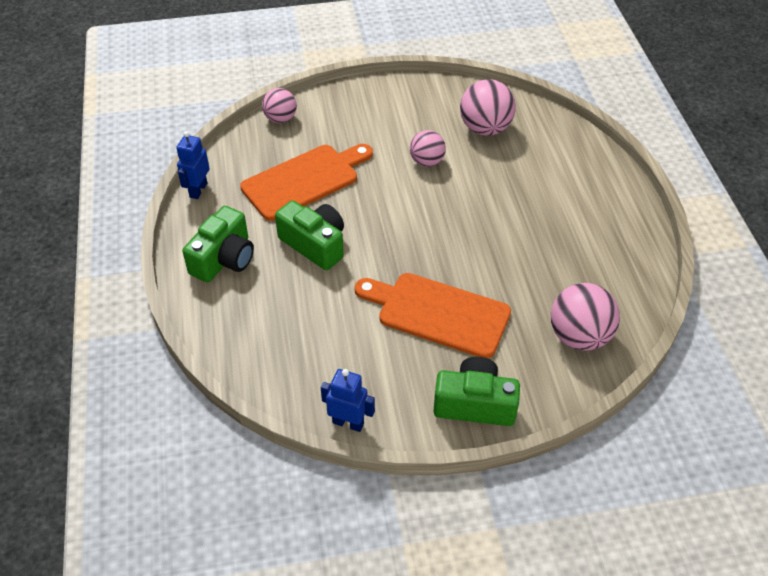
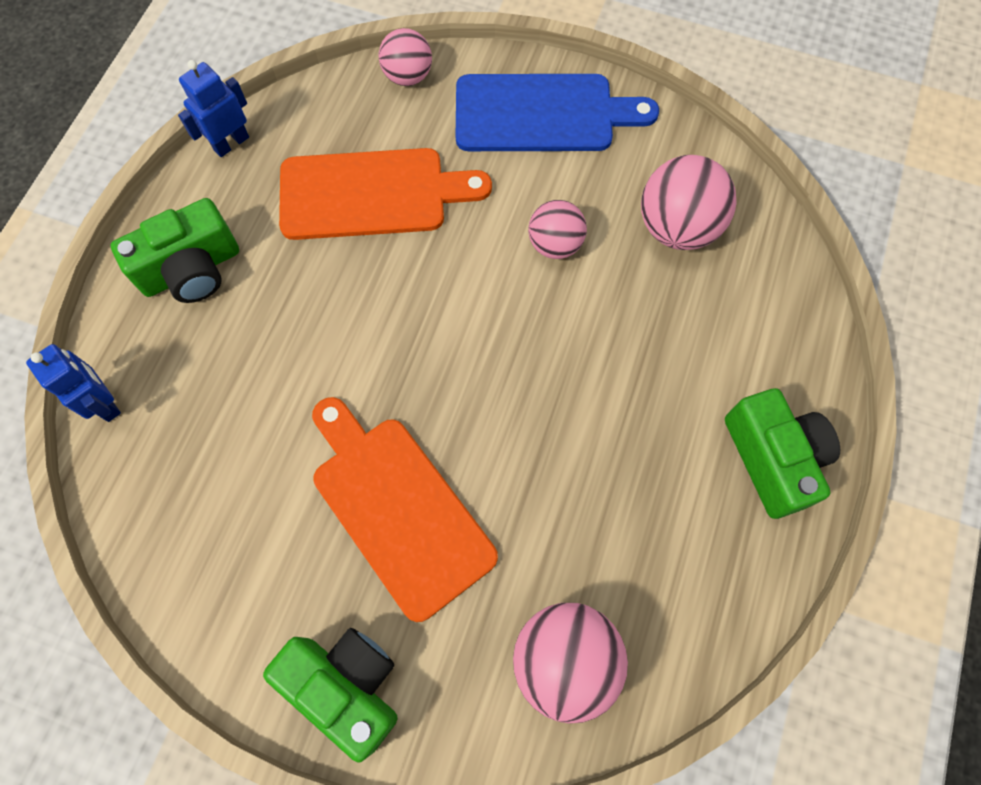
camera: 30 degrees right, 20 degrees up
(315, 244) = (316, 306): green camera -> green camera (773, 458)
(348, 423) = (170, 614): blue robot -> blue robot (105, 403)
(372, 107) = (542, 113): none -> blue cutting board

